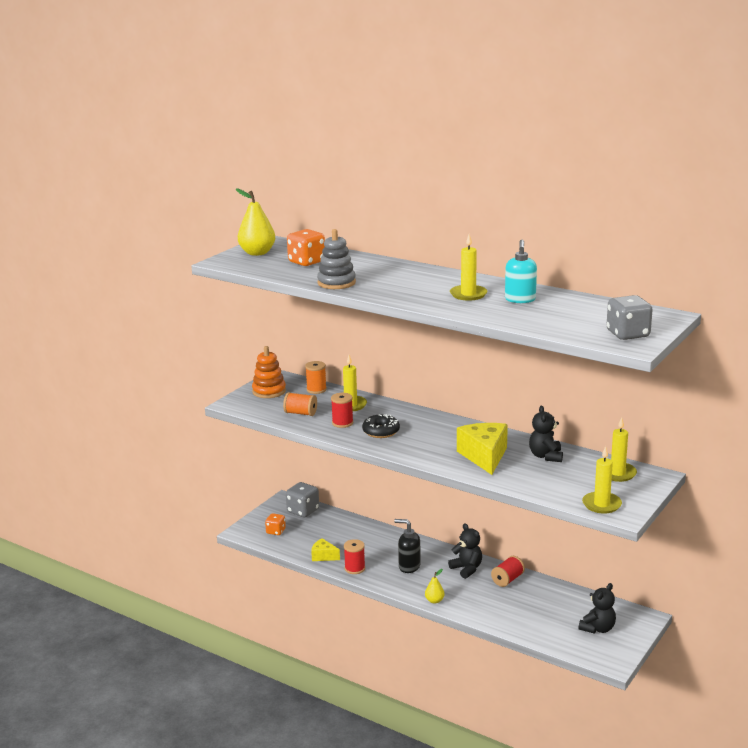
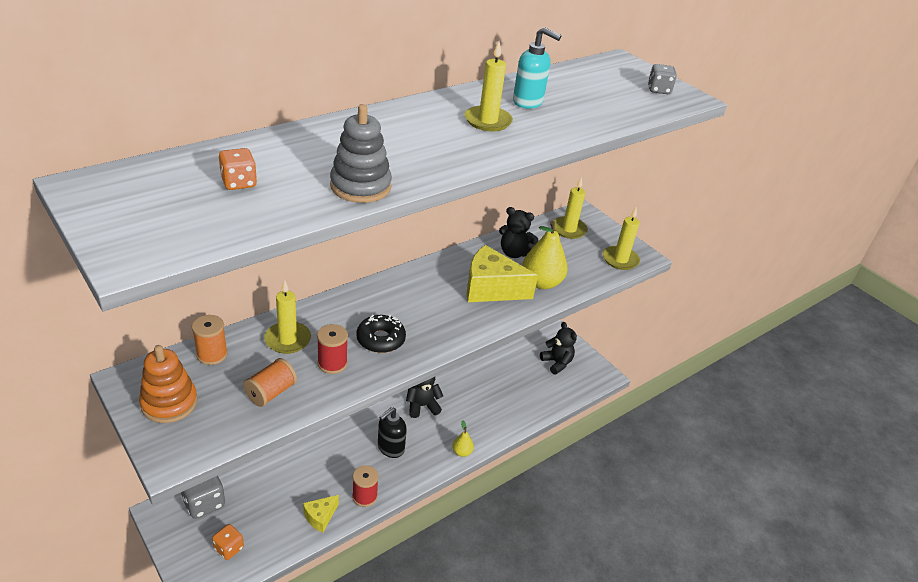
camera: 75 degrees left, 15 degrees up
(257, 253) = (133, 212): yellow pear -> yellow pear (541, 282)
(306, 262) = (239, 183): orange dice -> orange dice, size x0.62
(507, 580) = (457, 385): red spool -> none
(628, 334) = (658, 90): grey dice -> grey dice, size x0.62

